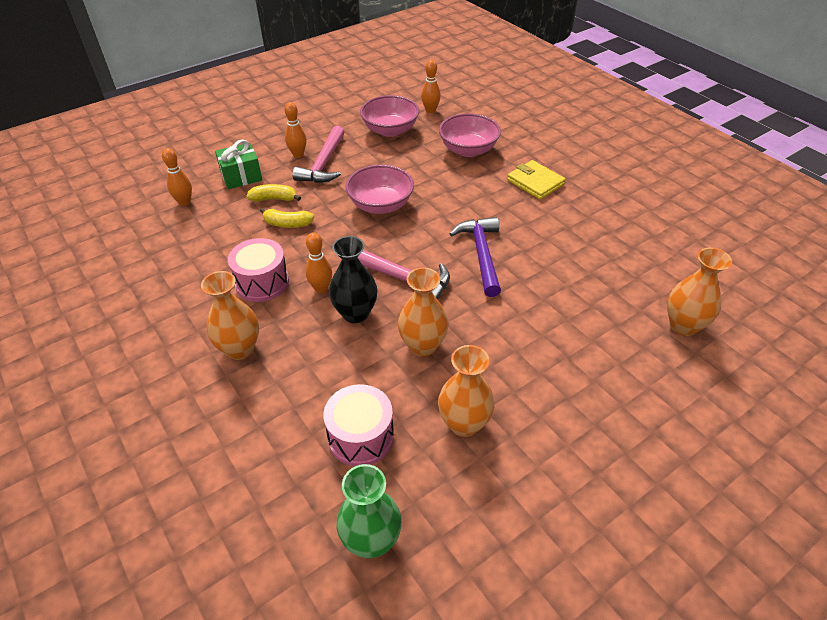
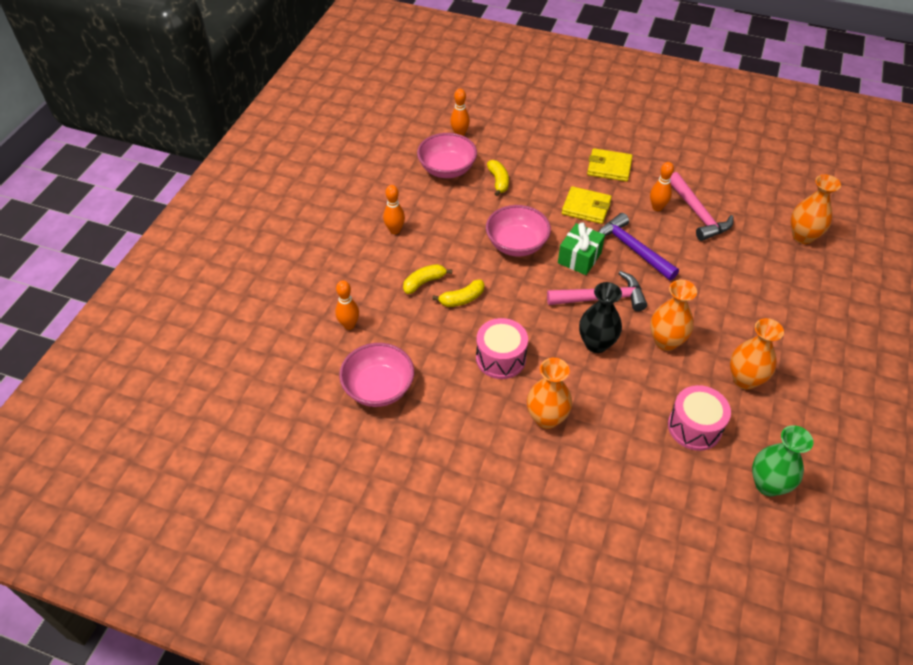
camera: 35 degrees left, 5 degrees up
(241, 176) = (370, 275): green gift -> green gift (579, 258)
(321, 288) = (550, 338): orange bowling pin -> orange bowling pin (657, 207)
(323, 164) = (428, 229): pink hammer -> pink hammer (698, 214)
(422, 154) = (498, 181): none -> yellow banana
(468, 150) = (530, 160): pink bowl -> pink bowl (378, 388)
(476, 204) = (586, 207): none -> yellow wallet

